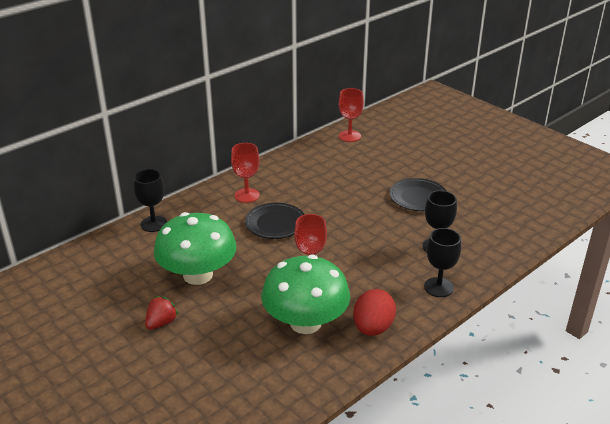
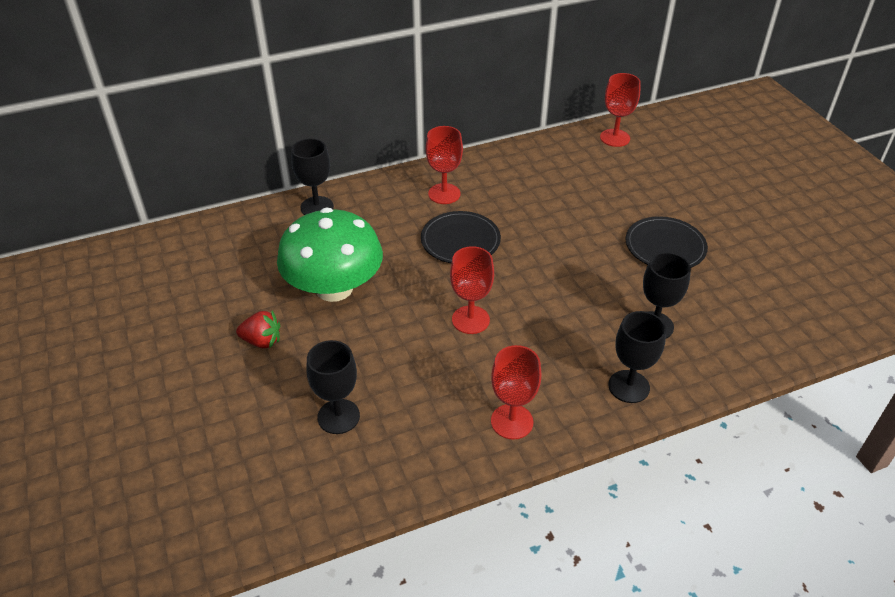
camera: 20 degrees right, 10 degrees up
(161, 323) = (262, 341): red strawberry -> red strawberry turned 45 degrees clockwise
(248, 357) = (338, 416): none -> black goblet
(305, 322) = (430, 389): green mushroom -> none
(373, 328) = (512, 421): red egg -> red goblet

